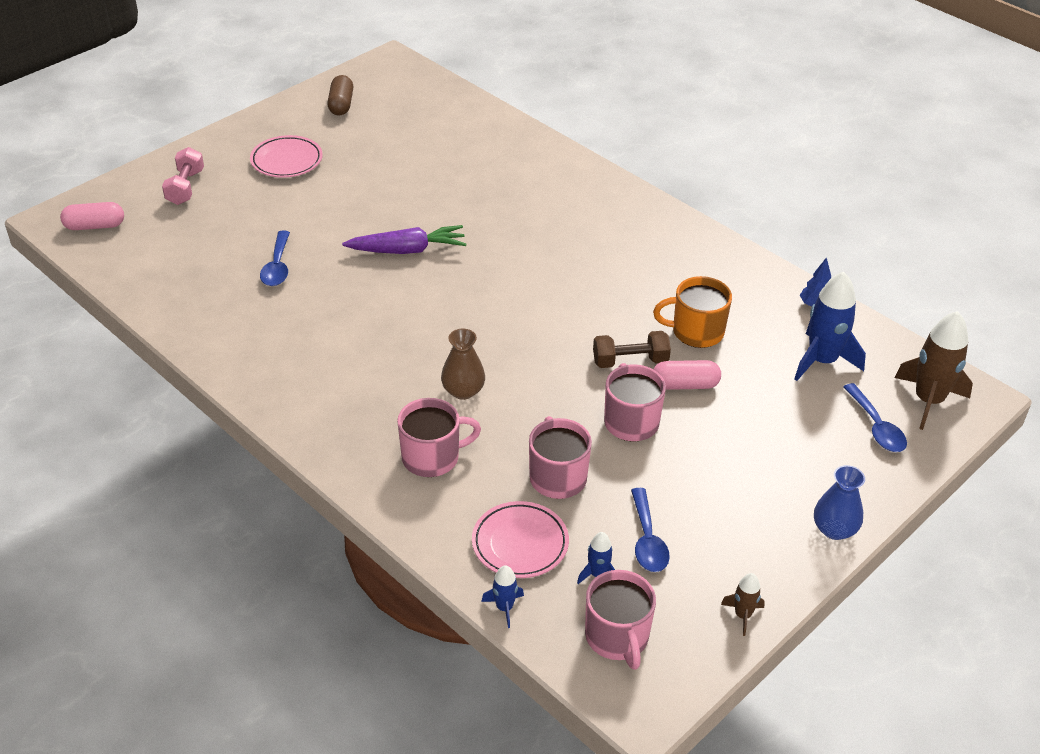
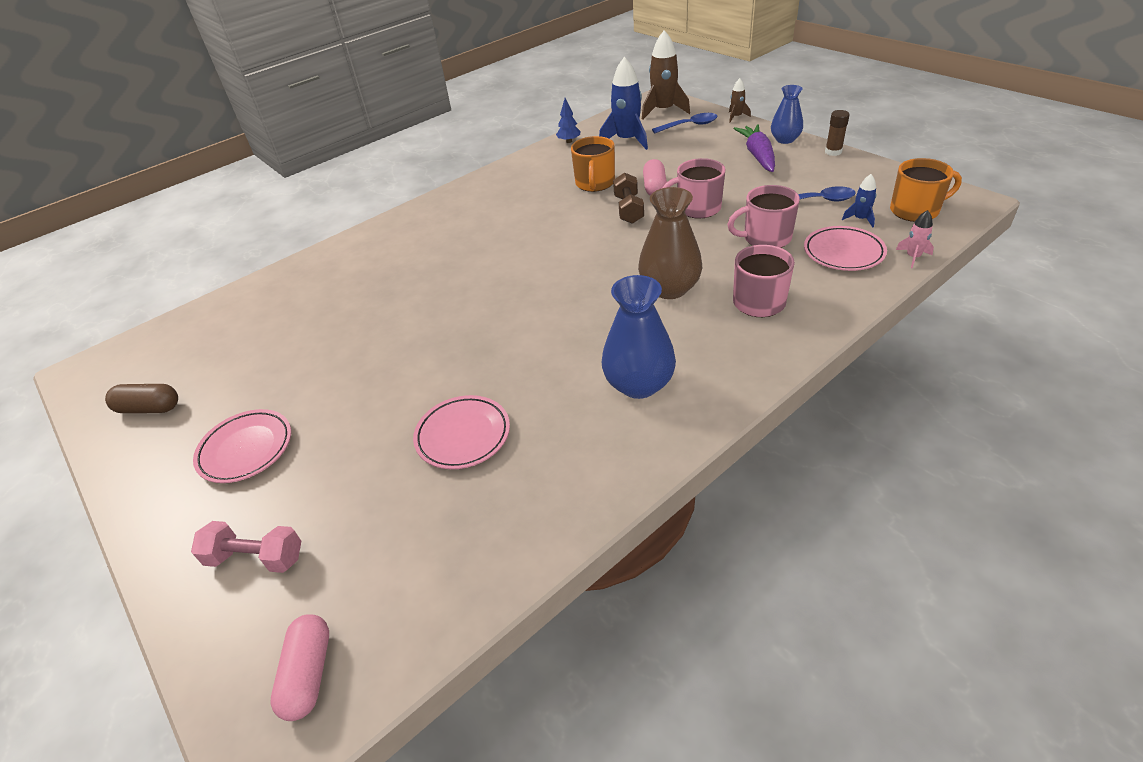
camera: 80 degrees left, 0 degrees up
(277, 266) = (463, 435): blue spoon -> pink plate
(319, 366) = (639, 384): none -> blue vase
(407, 250) = (458, 334): purple carrot -> purple carrot (758, 155)
(463, 391) = (669, 288): brown vase -> brown vase, size x1.54
(504, 608) = (913, 257): blue rocket -> pink rocket
(617, 637) = (915, 210): pink mug -> orange mug
(742, 615) = (872, 168): brown rocket -> brown rocket (736, 117)
(794, 579) = (833, 152): none -> brown glue stick

